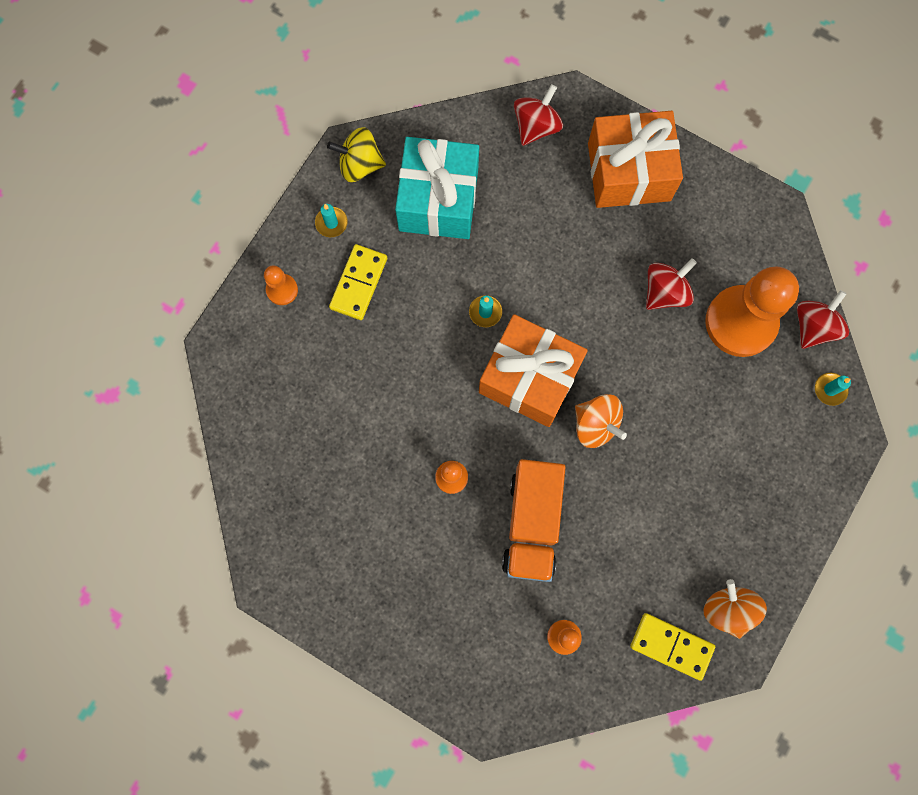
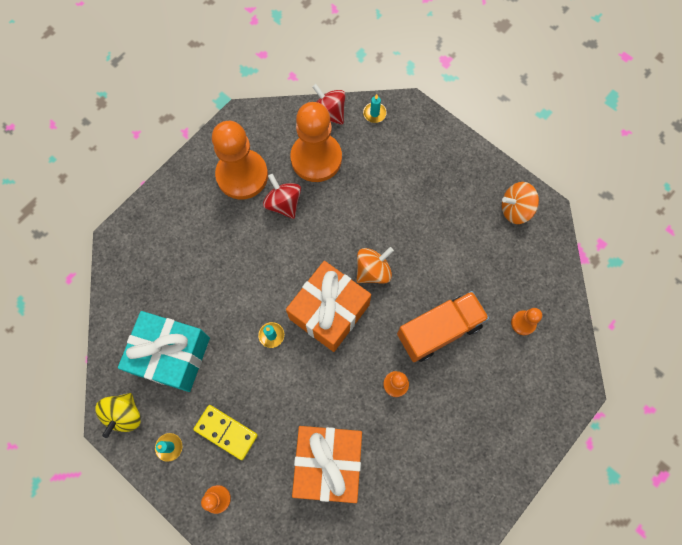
camera: 80 degrees left, 5 degrees down
(532, 523) = (439, 330): orange truck -> orange truck turned 45 degrees counterclockwise
(536, 126) = (131, 269): red spinning top -> none
(629, 172) = (185, 210): orange gift -> orange gift (328, 463)
(671, 646) = (536, 251): yellow domino -> none
(693, 231) = (242, 175): none -> orange pawn

